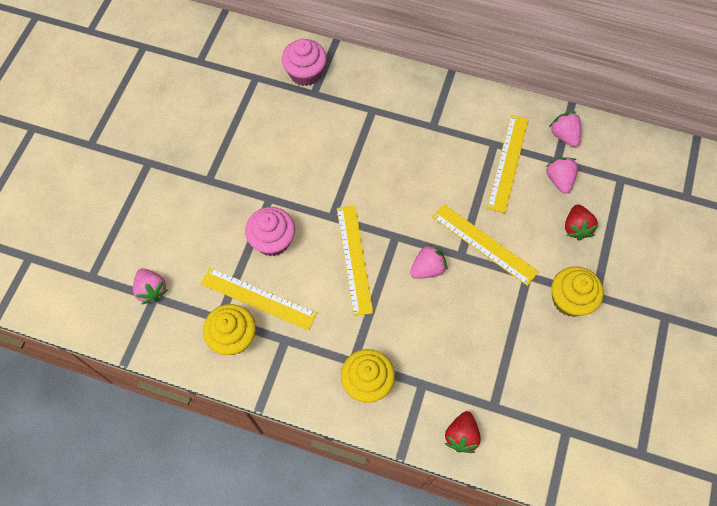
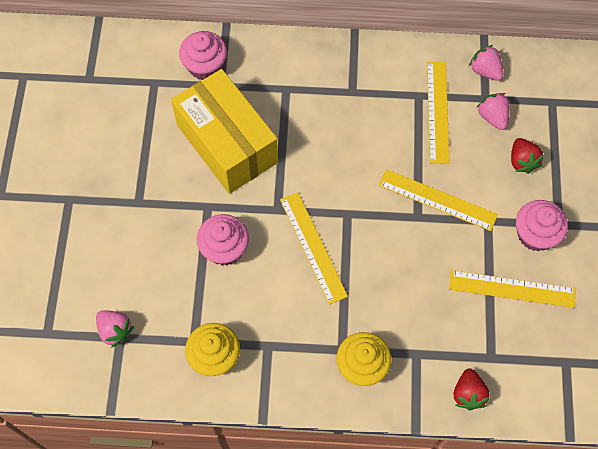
camera: 15 degrees left, 0 degrees up
(258, 298) = (228, 311): yellow ruler -> yellow ruler (512, 289)
(304, 146) = (227, 144): none -> yellow box
(427, 268) = (388, 238): pink strawberry -> none
(570, 300) = (535, 234): yellow cupcake -> pink cupcake

